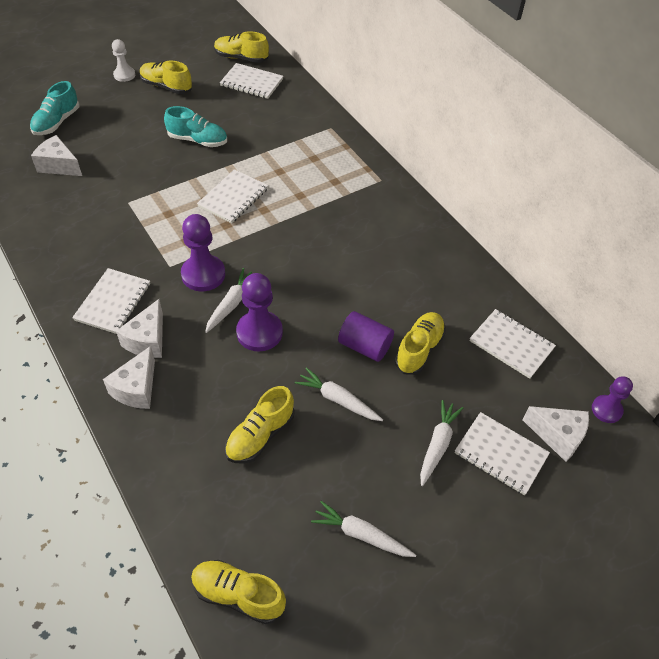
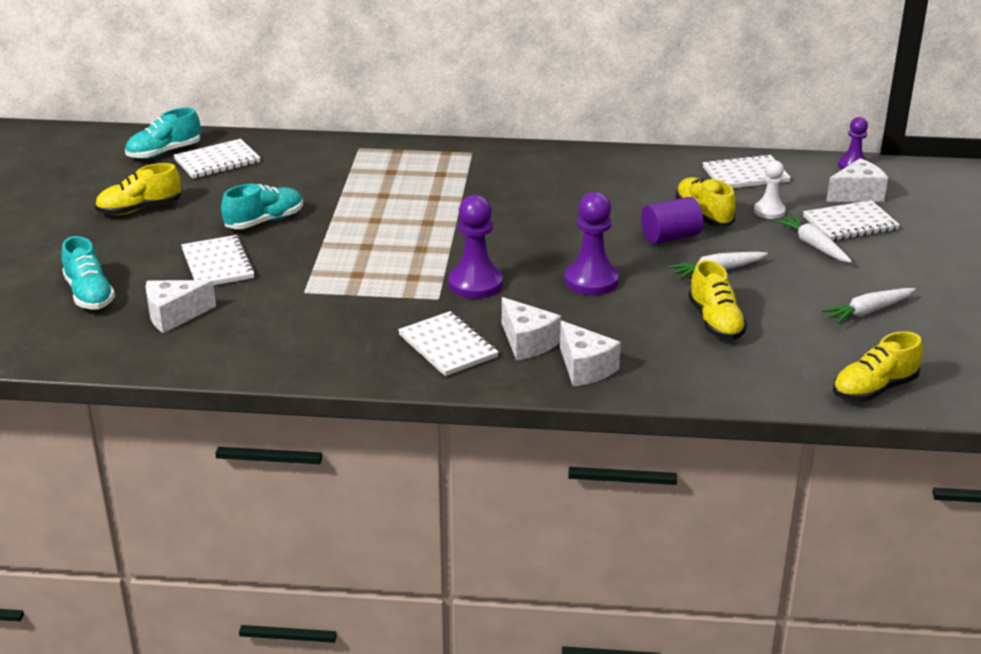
camera: 50 degrees left, 20 degrees down
(124, 75) = (72, 226): white pawn -> white pawn (769, 211)
(231, 304) = (536, 282): white carrot -> none
(233, 198) = (386, 232): white notebook -> white notebook (218, 264)
(241, 58) = (164, 152): yellow shoe -> turquoise shoe

